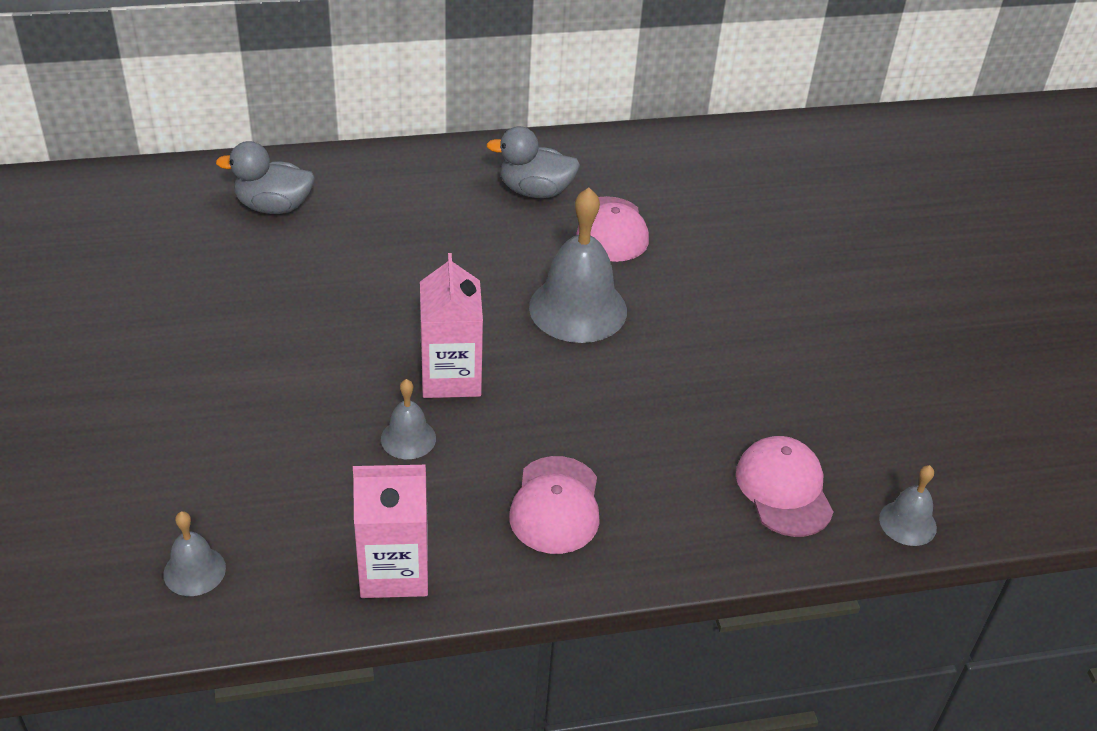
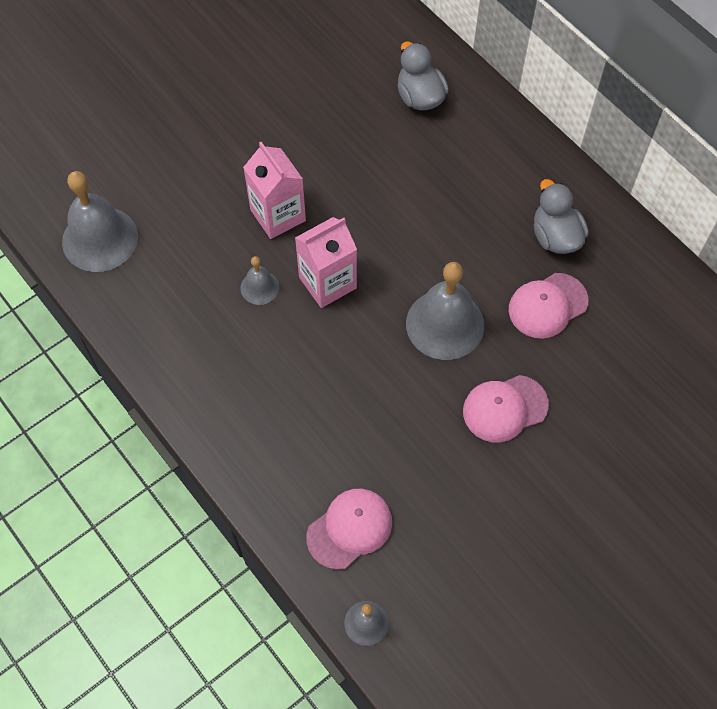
camera: 65 degrees right, 20 degrees up
(194, 571) = (100, 239): grey bell -> grey bell, size x1.98
(394, 570) = (153, 335): pink carton -> pink carton (278, 215)
(555, 505) = (253, 396): pink cap -> pink cap (504, 408)

